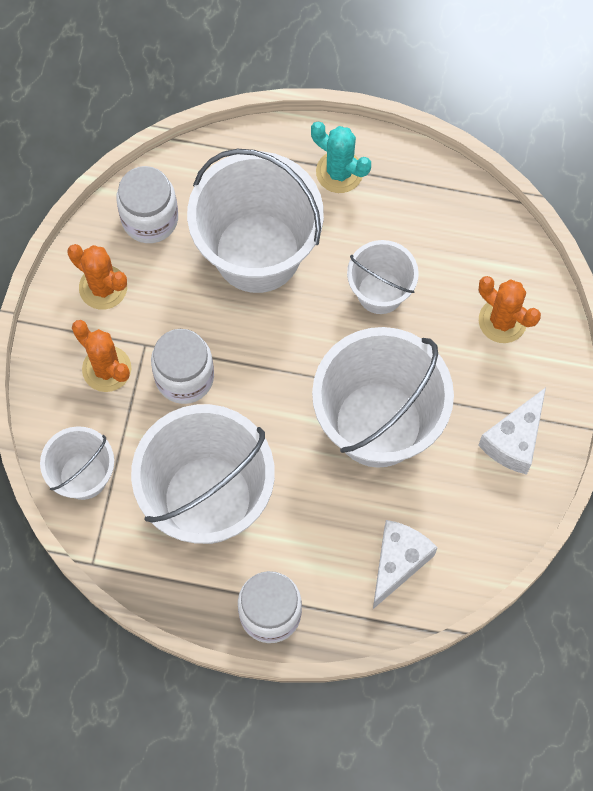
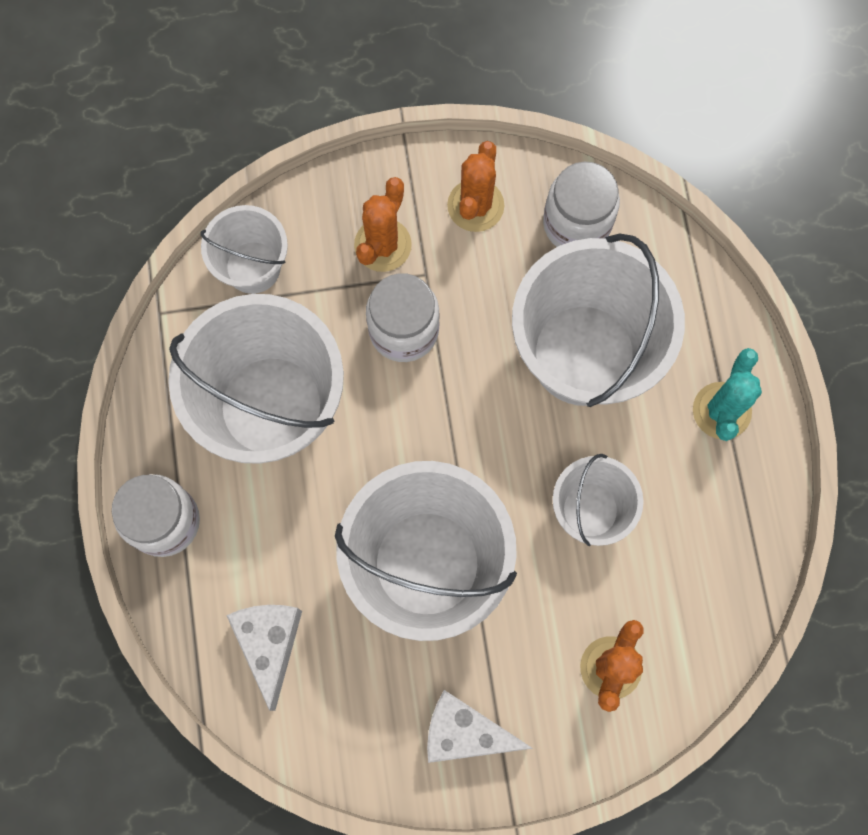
camera: 70 degrees right, 5 degrees up
(398, 562) = (270, 644): white cheese -> white cheese turned 105 degrees counterclockwise

